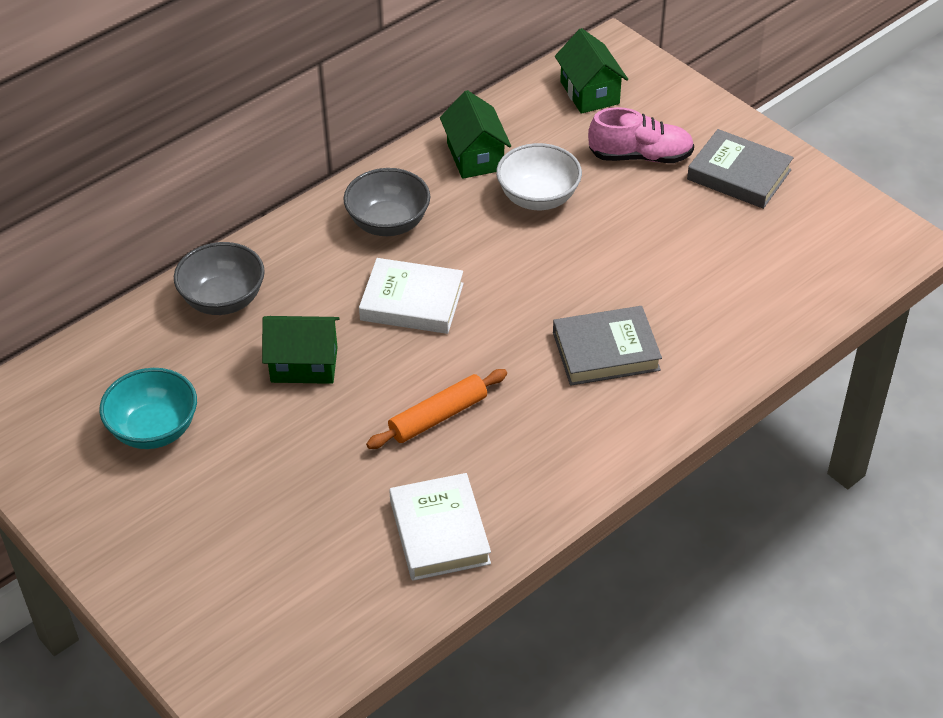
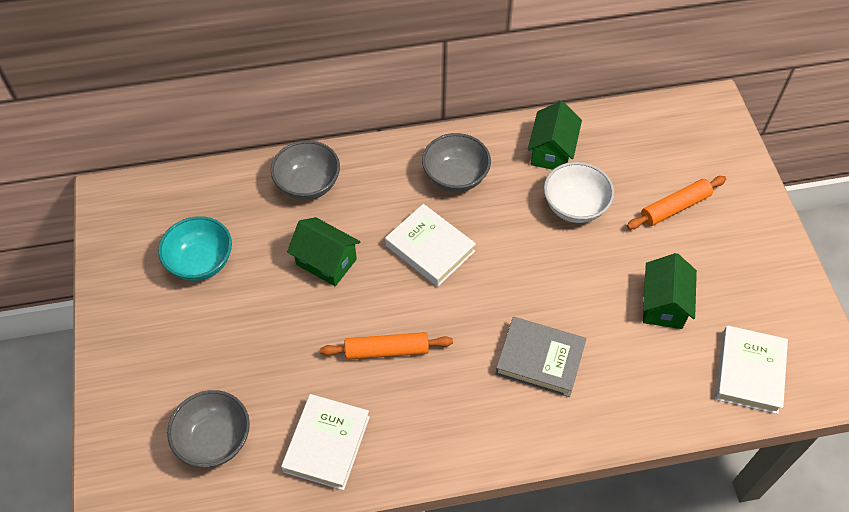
camera: 30 degrees right, 10 degrees up
(310, 589) = (214, 440): none -> grey bowl
(589, 93) = (671, 136): green house -> green house (663, 304)
(640, 156) = (675, 207): pink shoe -> orange rolling pin
(739, 175) = (742, 259): grey book -> none
(816, 270) = (749, 372): none -> white book

